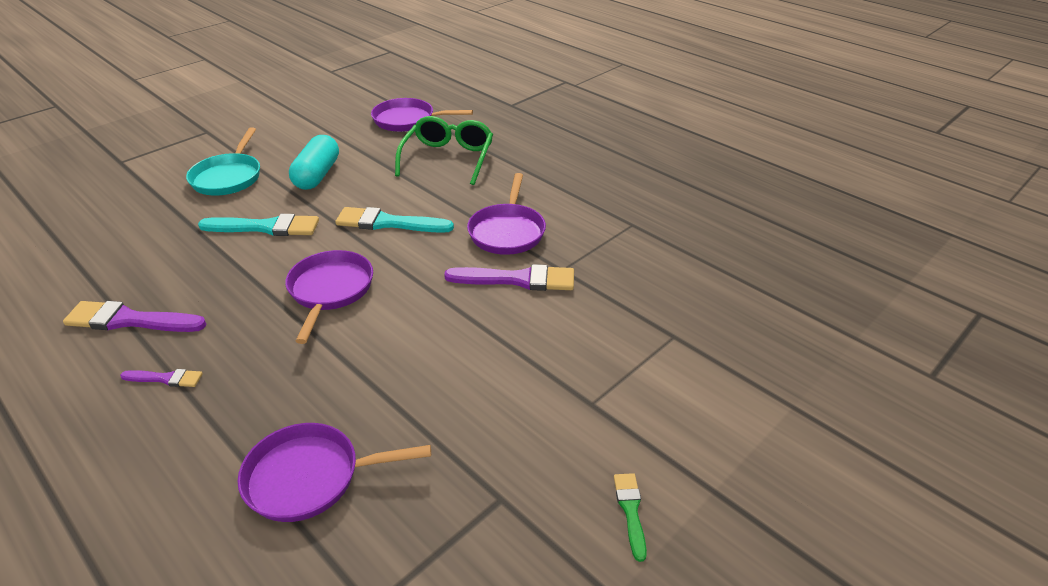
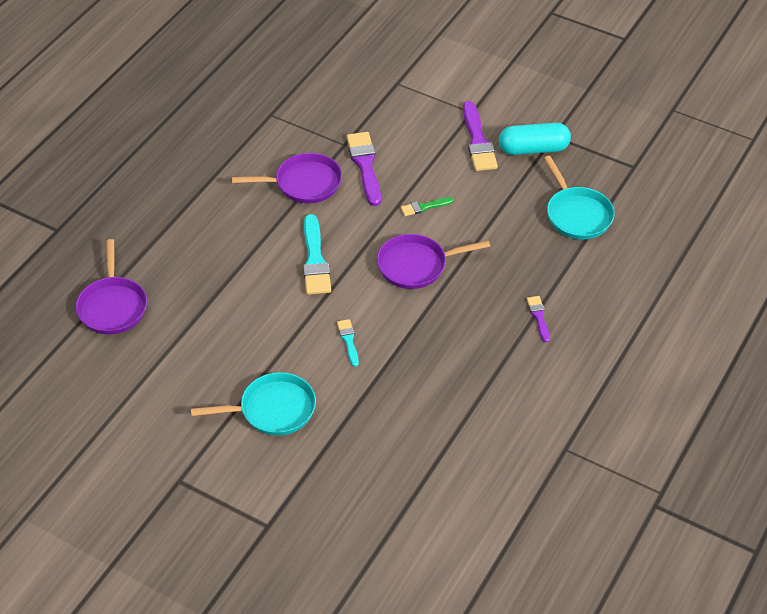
camera: 105 degrees left, 10 degrees up
(130, 320) = (494, 369): purple brush -> purple brush (478, 141)
(266, 227) = (348, 341): turquoise brush -> turquoise brush, size x0.53
(310, 477) = (577, 214): purple pan -> turquoise pan
(317, 175) = (249, 339): turquoise capsule -> turquoise capsule (533, 149)
(448, 159) = (191, 251): green glasses -> none
(630, 511) = (538, 89): green brush -> green brush (424, 207)

